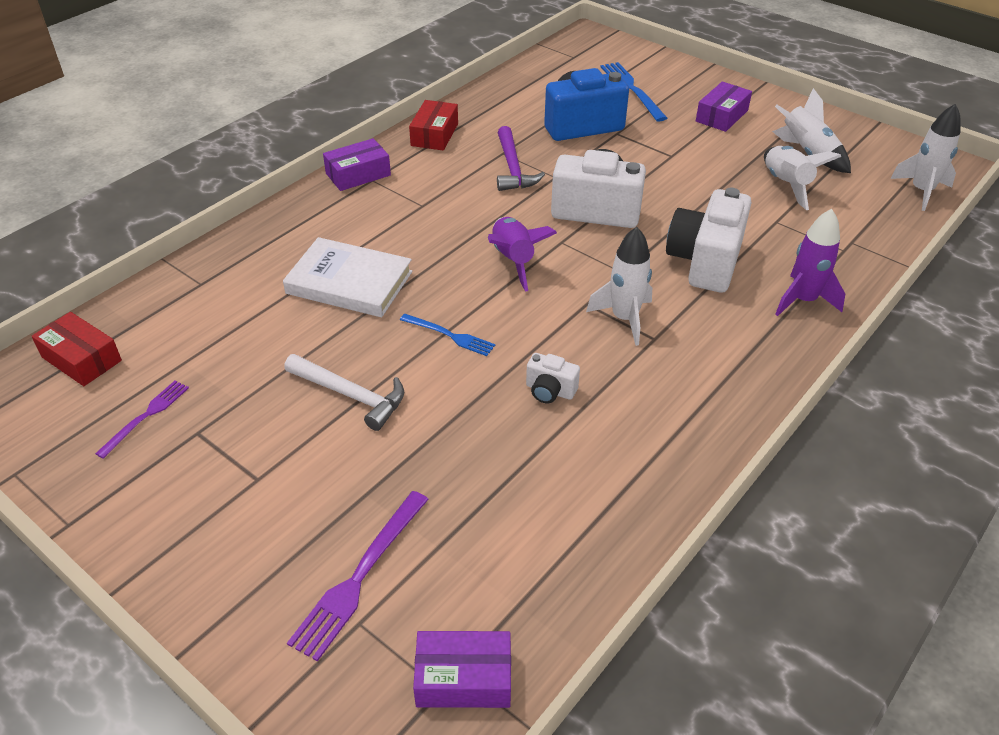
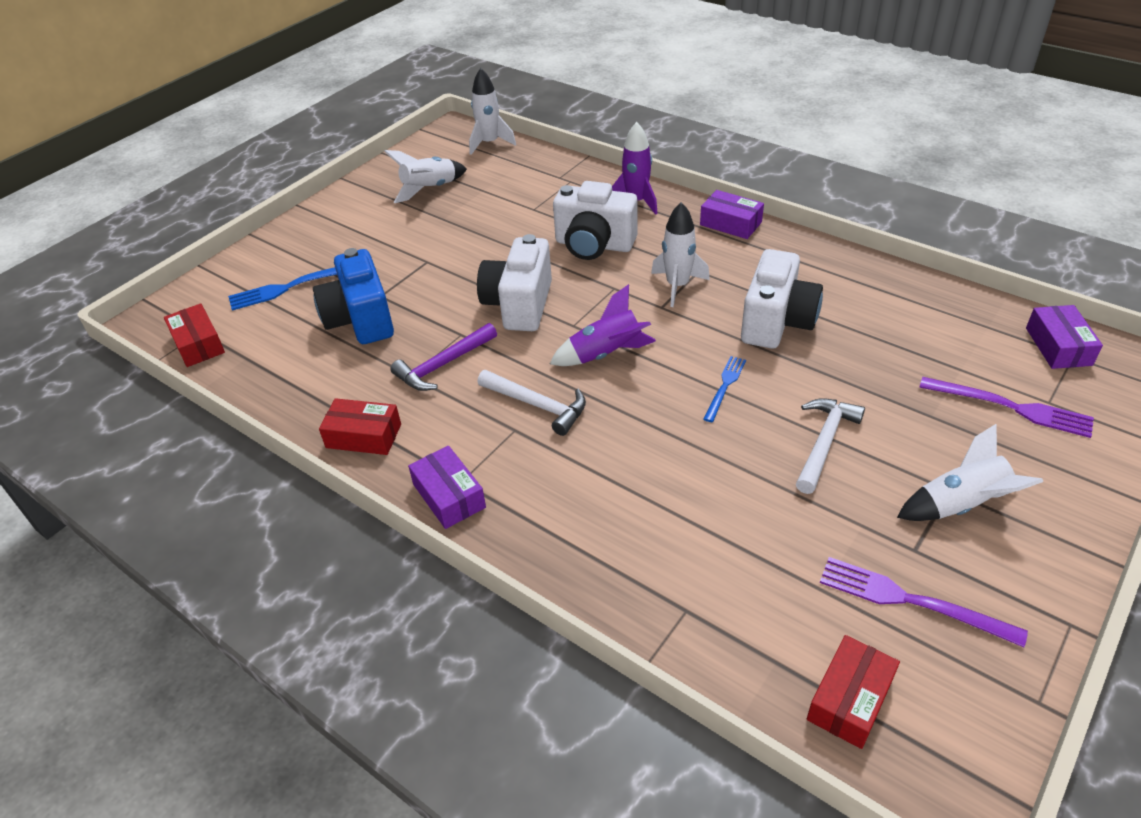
camera: 90 degrees left, 0 degrees up
(146, 416) = (912, 601): purple fork -> purple fork, size x1.59
(349, 282) = (660, 470): white book -> none
(449, 218) = (537, 405): none -> white hammer
(513, 168) = (443, 365): purple hammer -> purple hammer turned 150 degrees clockwise
(550, 391) = (776, 322): white camera -> white camera, size x2.11
(558, 58) = (198, 344): none -> red box
(721, 116) = (357, 231): purple box -> purple box (730, 223)
(786, 185) = (479, 202): white rocket -> white rocket (960, 505)

